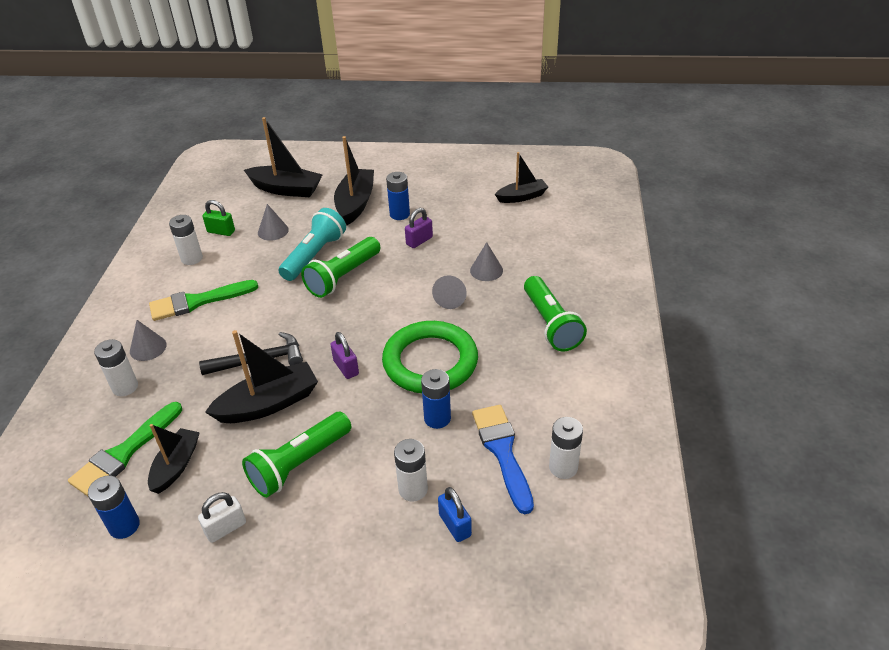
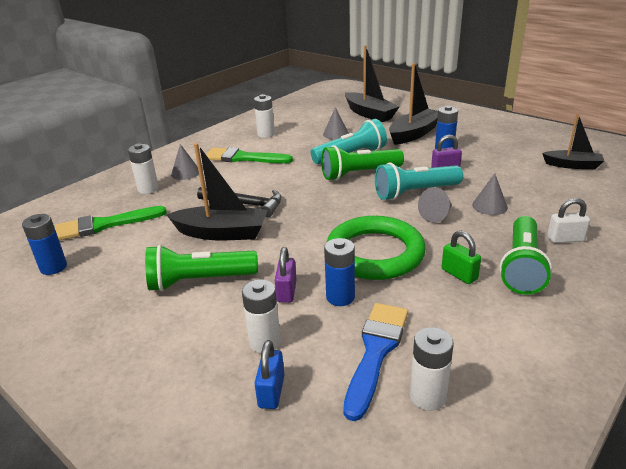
camera: 35 degrees right, 10 degrees down
(176, 466) = (123, 246): black boat -> none
(221, 231) = (300, 125): green padlock -> green padlock (459, 274)
(226, 528) = (106, 300): white padlock -> white padlock (565, 239)
(346, 368) = (302, 231): purple padlock -> purple padlock (287, 291)
(413, 280) = (415, 193): none -> turquoise flashlight

